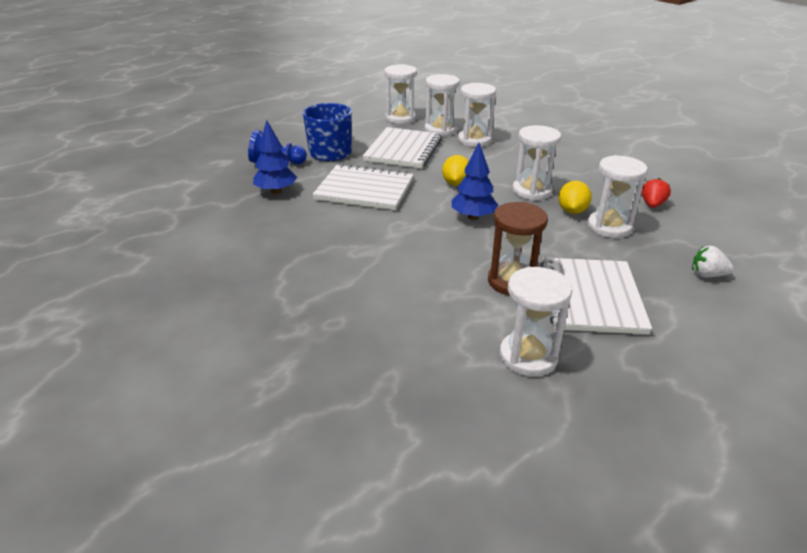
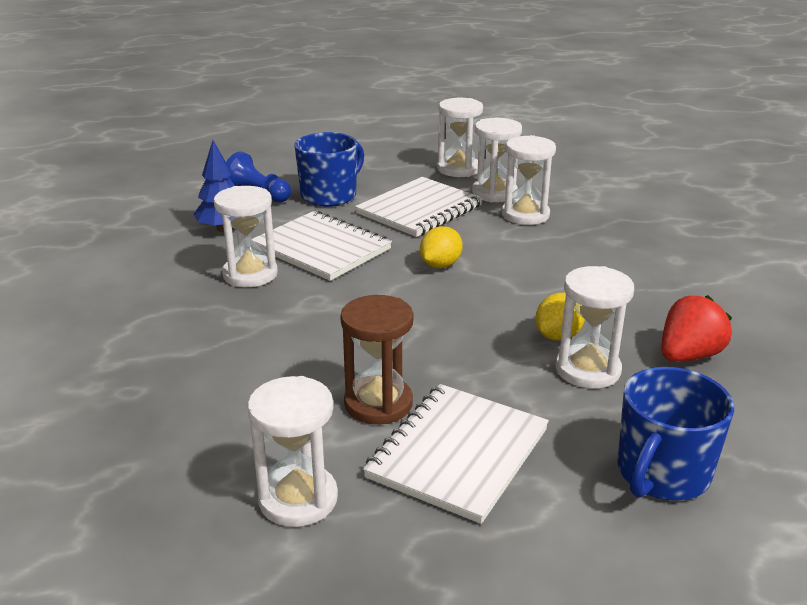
camera: 25 degrees right, 5 degrees down
(473, 217) = (416, 312): blue tree -> none
(532, 191) = (530, 297): white hourglass -> white hourglass (250, 274)
(652, 204) = (688, 356): red strawberry -> red strawberry, size x1.56
(707, 275) = (662, 473): white strawberry -> blue mug

